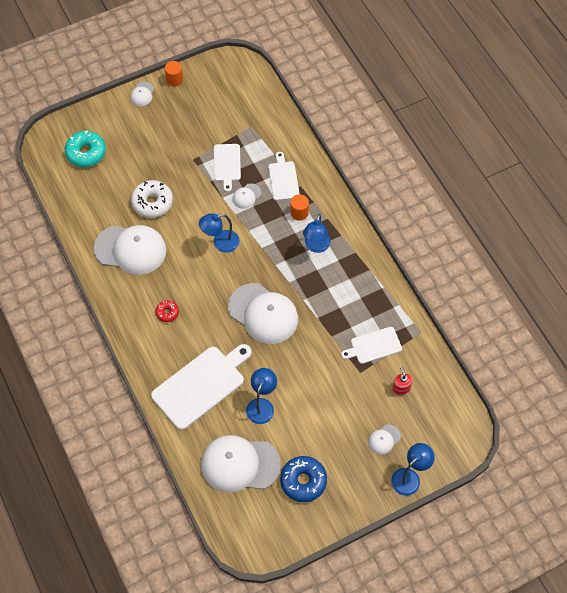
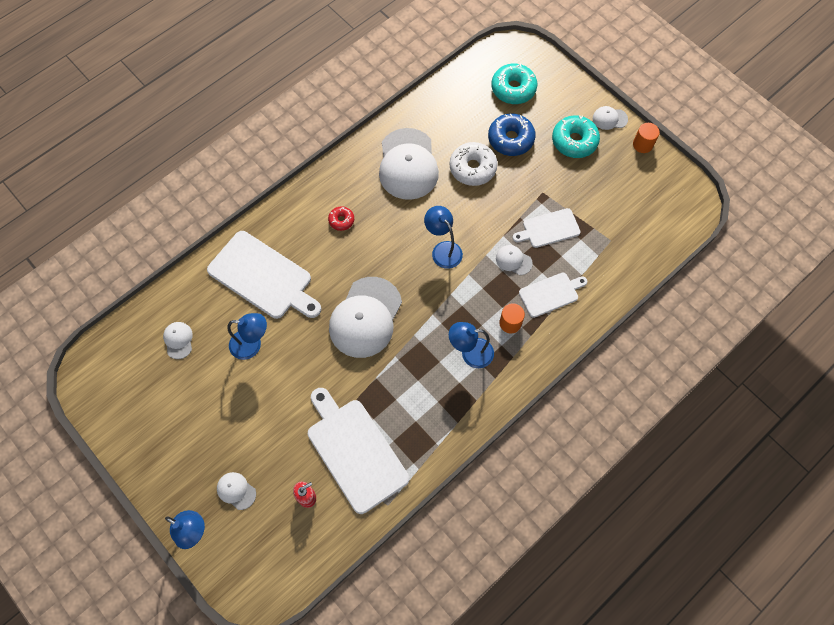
camera: 75 degrees right, 5 degrees up
(154, 124) = (574, 141): none -> turquoise donut
(240, 464) = (178, 340): white cap -> white cap, size x0.44
(303, 481) = (169, 411): blue donut -> blue donut (510, 139)
(373, 346) = (355, 451): white cutting board -> white cutting board, size x1.78

